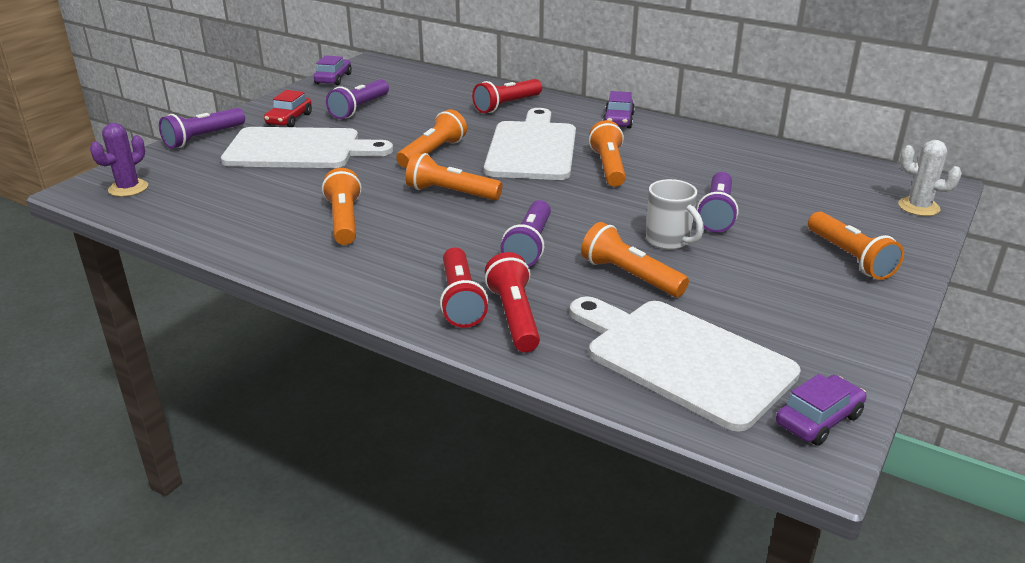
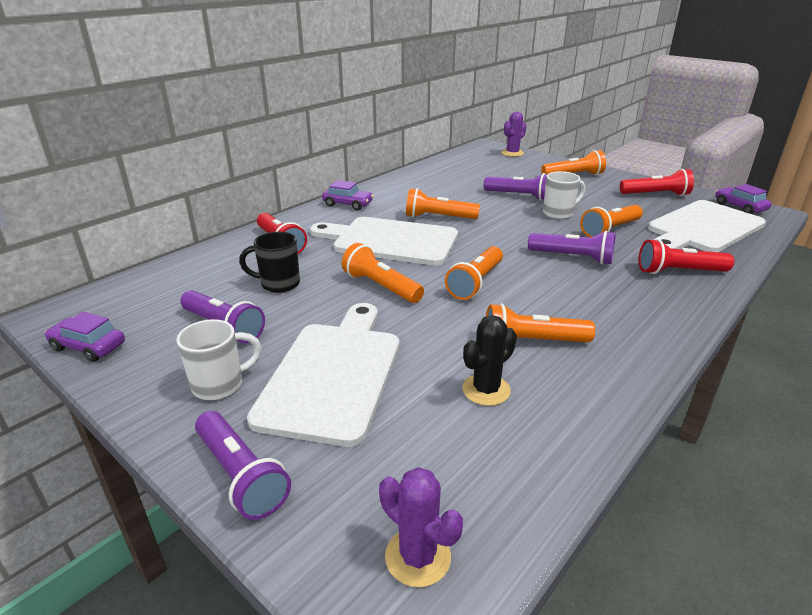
camera: 80 degrees left, 0 degrees up
(275, 202) = (486, 390): none -> black cactus
(289, 119) = (220, 385): red car -> white mug
(428, 115) = (278, 284): none -> black mug
(460, 300) = (664, 290): red flashlight -> red flashlight (656, 194)
(918, 207) = (512, 153): white cactus -> purple cactus

